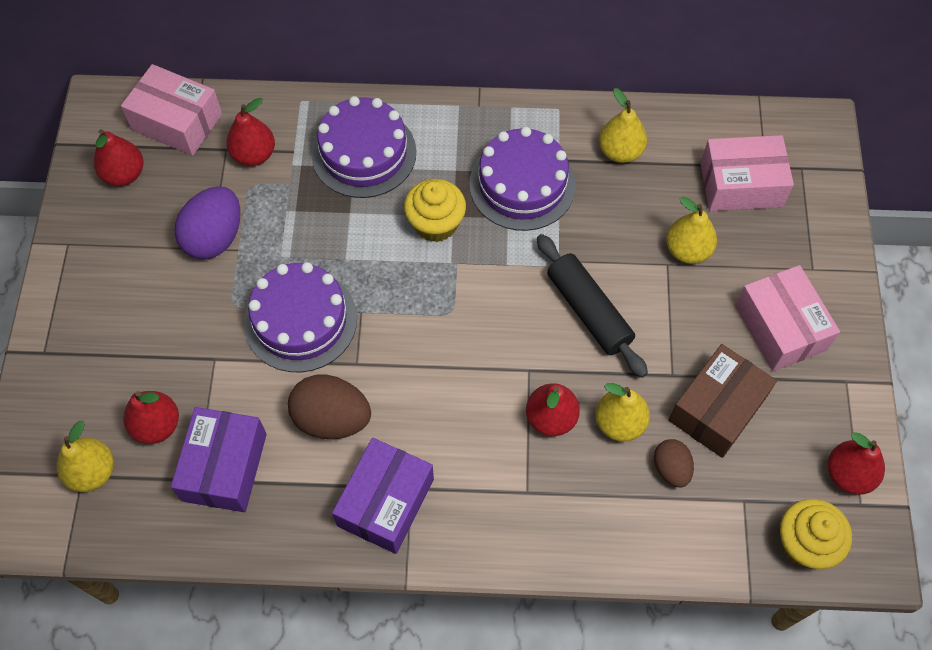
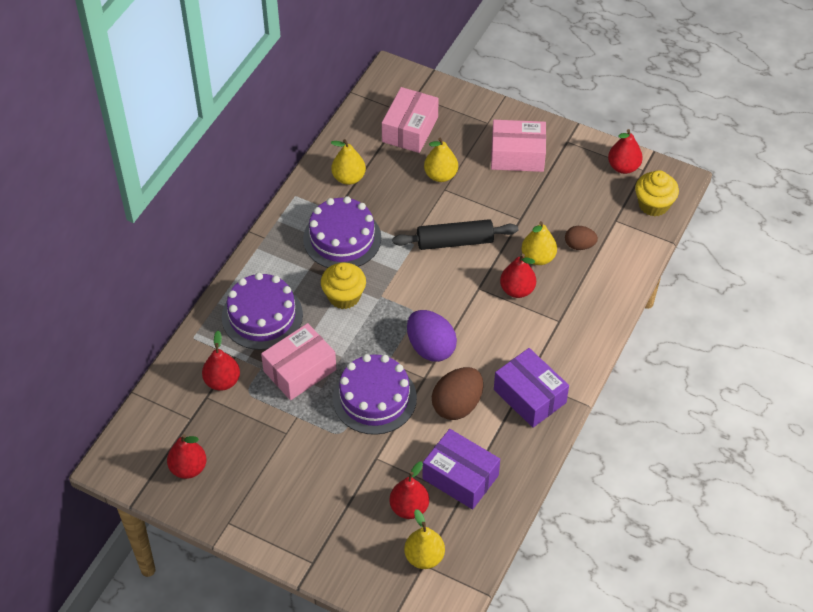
camera: 65 degrees left, 10 degrees down
(177, 122) = (162, 420): pink box -> pink box (300, 370)
(214, 237) = (278, 427): purple egg -> purple egg (430, 347)
(717, 409) = (553, 207): brown box -> none

